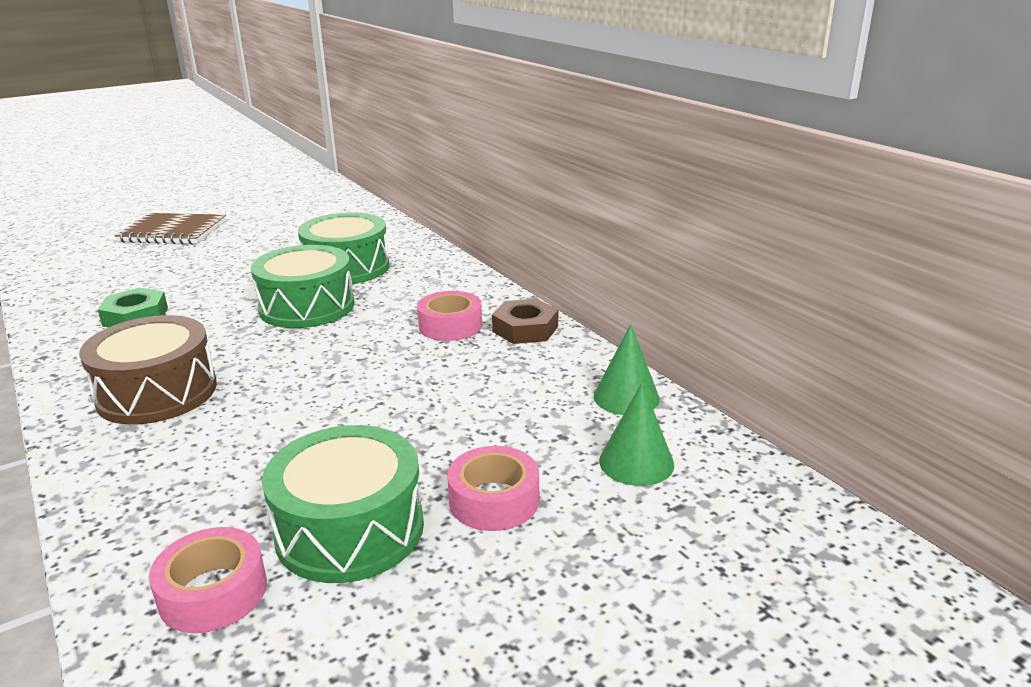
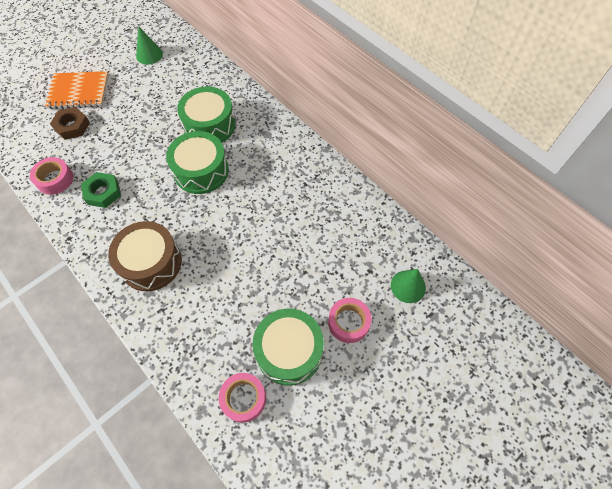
camera: 10 degrees left, 35 degrees up
(173, 232) = (79, 92): brown notebook -> orange notebook
(450, 326) = (289, 181): pink tape -> pink tape (55, 179)
(525, 329) = (331, 180): brown nut -> brown nut (72, 126)
(626, 397) = (395, 236): green cone -> green cone (149, 55)

